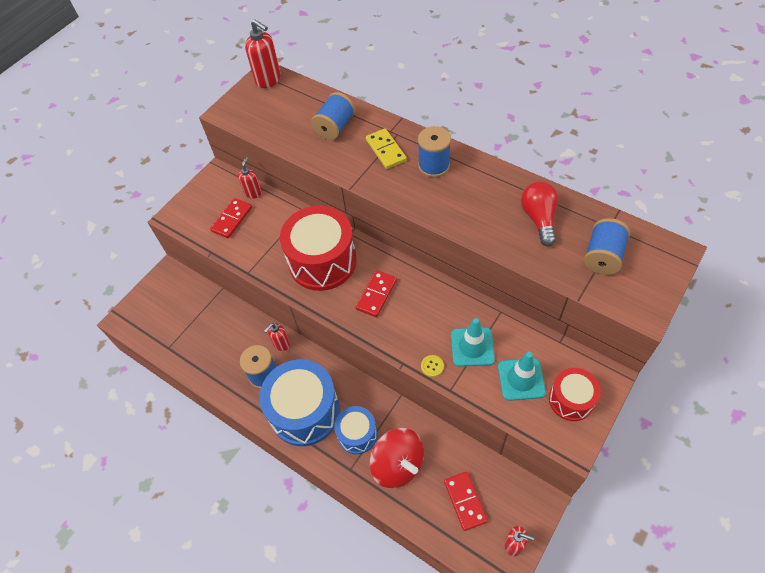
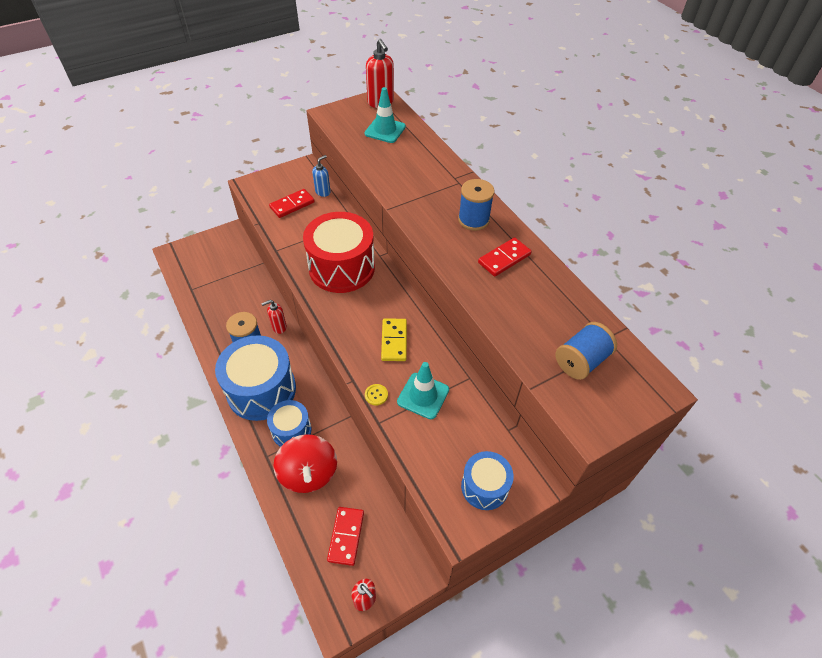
camera: 20 degrees right, 5 degrees down
(253, 193) = (323, 192): red soap dispenser -> blue soap dispenser
(335, 127) = (409, 157): blue spool -> none
(376, 294) = (368, 314): red domino -> red domino (504, 259)
(386, 150) = (440, 191): yellow domino -> yellow domino (394, 341)
(521, 379) = (449, 445): turquoise traffic cone -> turquoise traffic cone (385, 130)
(539, 218) = (540, 302): red light bulb -> none
(571, 400) = (484, 487): red drum -> blue drum

